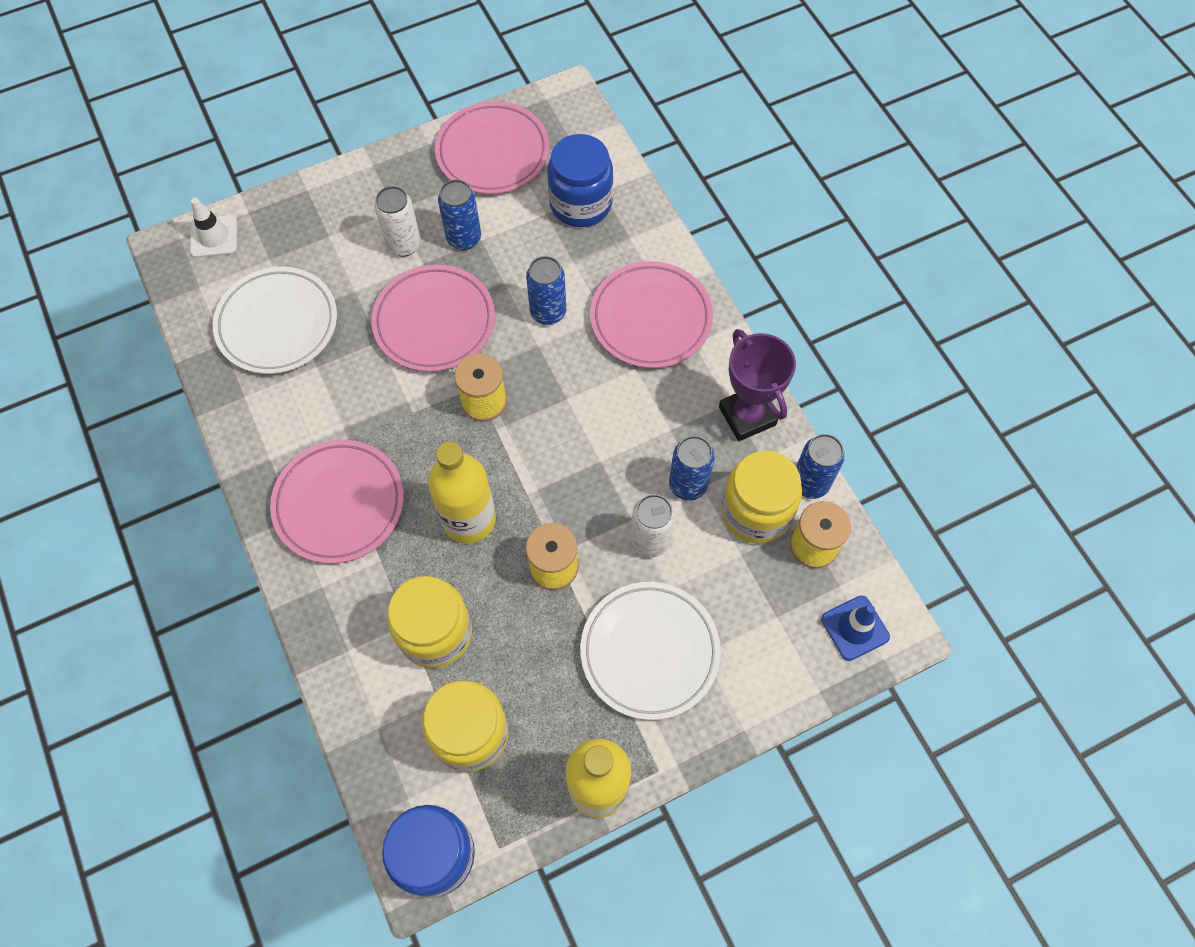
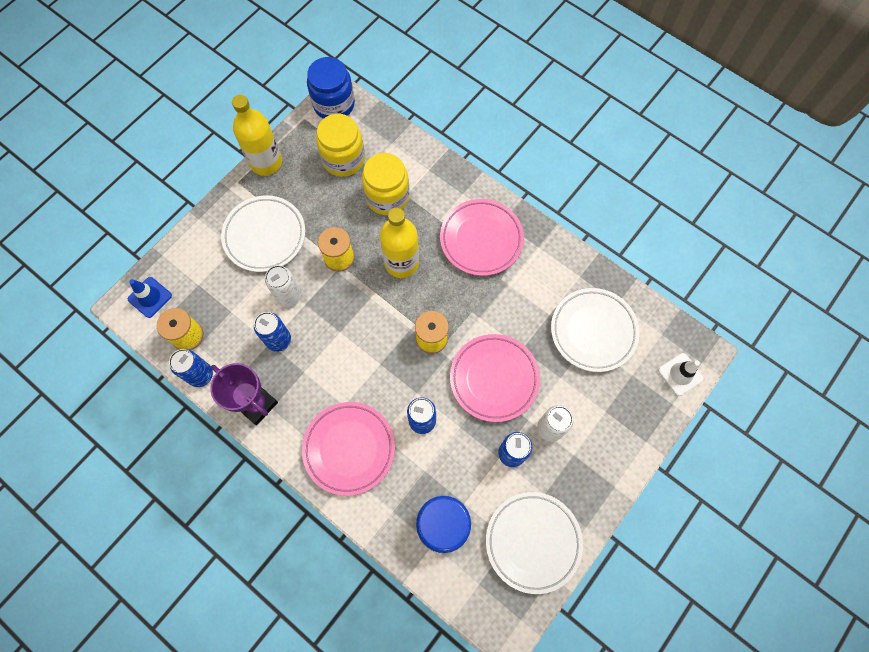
camera: 155 degrees right, 5 degrees up
(493, 153) = (533, 542): pink plate -> white plate
(756, 511) = (230, 341): yellow jar -> none

